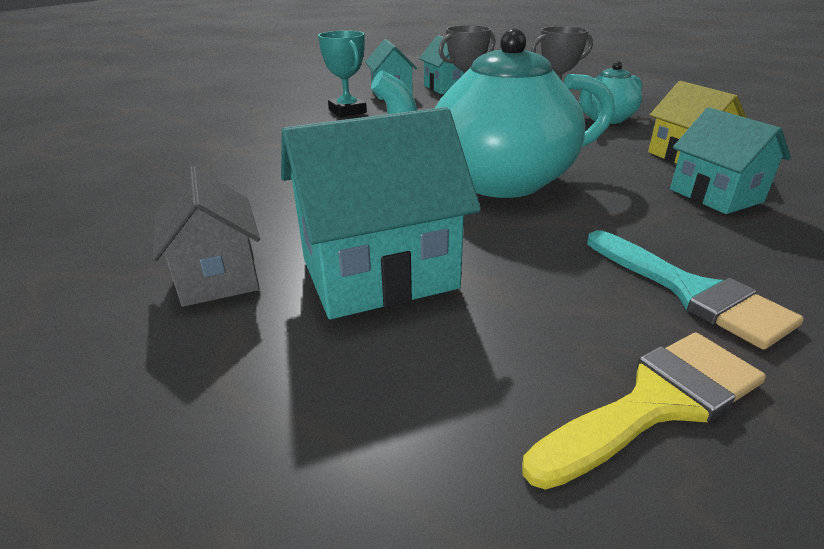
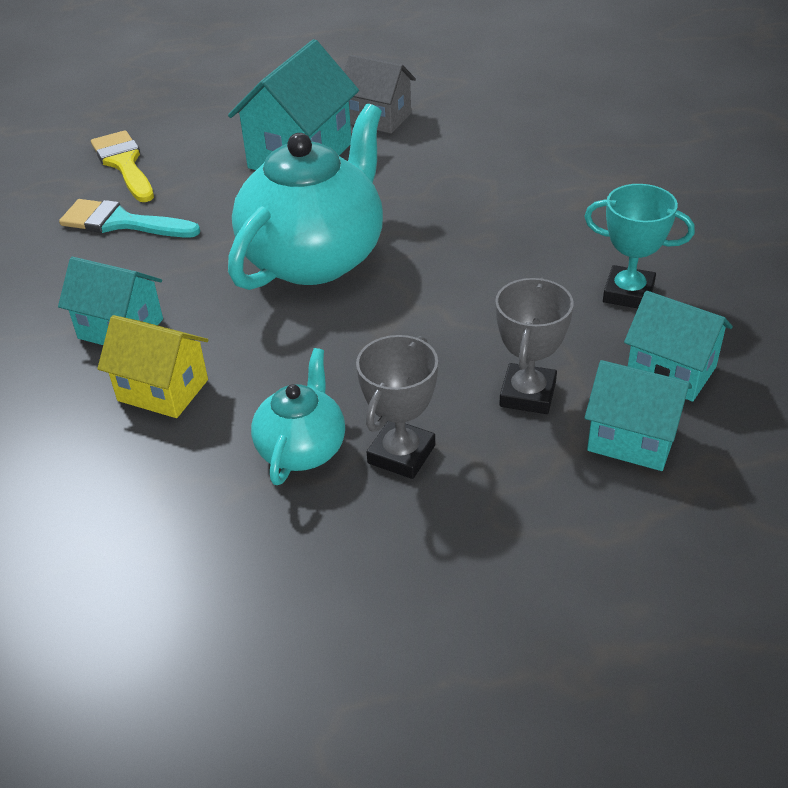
camera: 140 degrees right, 10 degrees up
(655, 403) = (124, 164): yellow brush -> yellow brush turned 135 degrees clockwise

